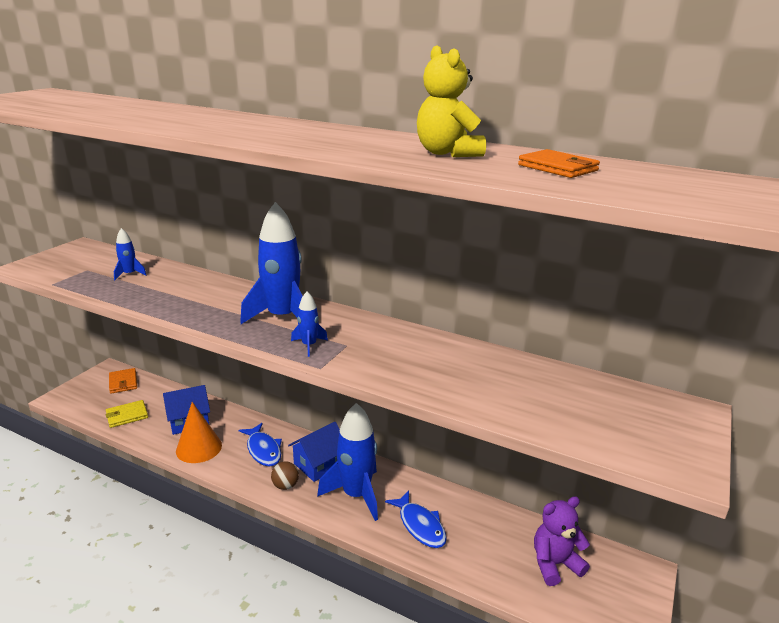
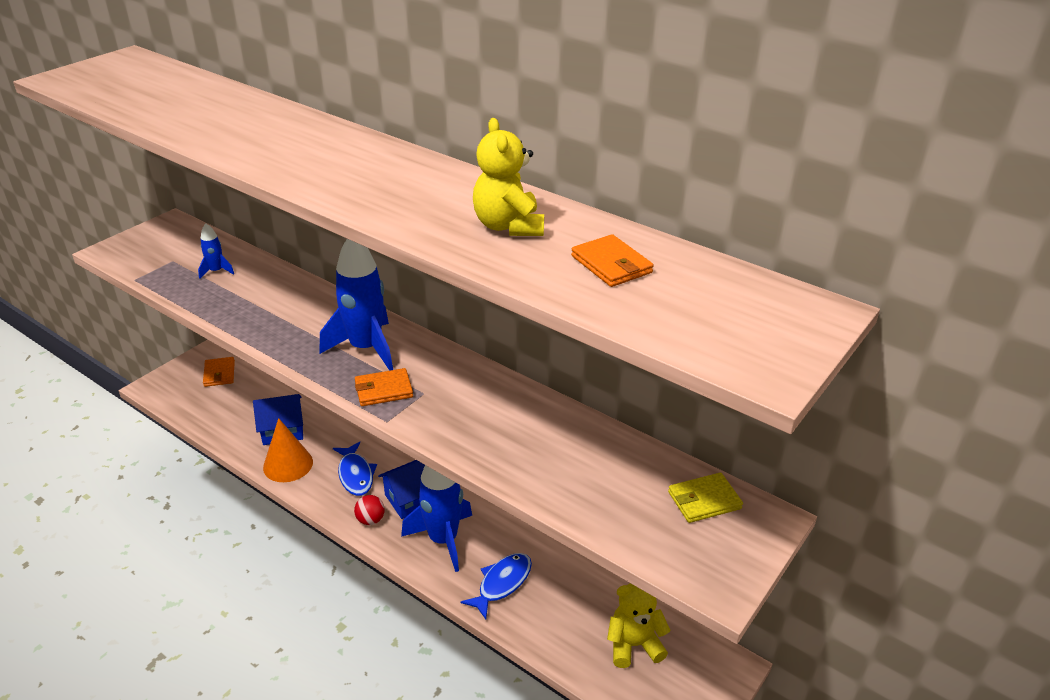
camera: 10 degrees right, 10 degrees up
(127, 415) = (218, 416): yellow wallet -> yellow wallet (704, 500)
(285, 485) = (370, 520): brown ball -> red ball
(309, 345) = (383, 390): blue rocket -> orange wallet
(420, 525) = (502, 583): blue fish -> blue fish turned 120 degrees counterclockwise
(554, 564) = (634, 645): purple teddy bear -> yellow teddy bear

